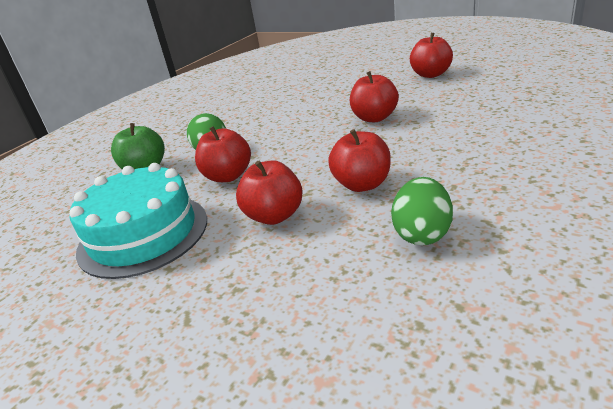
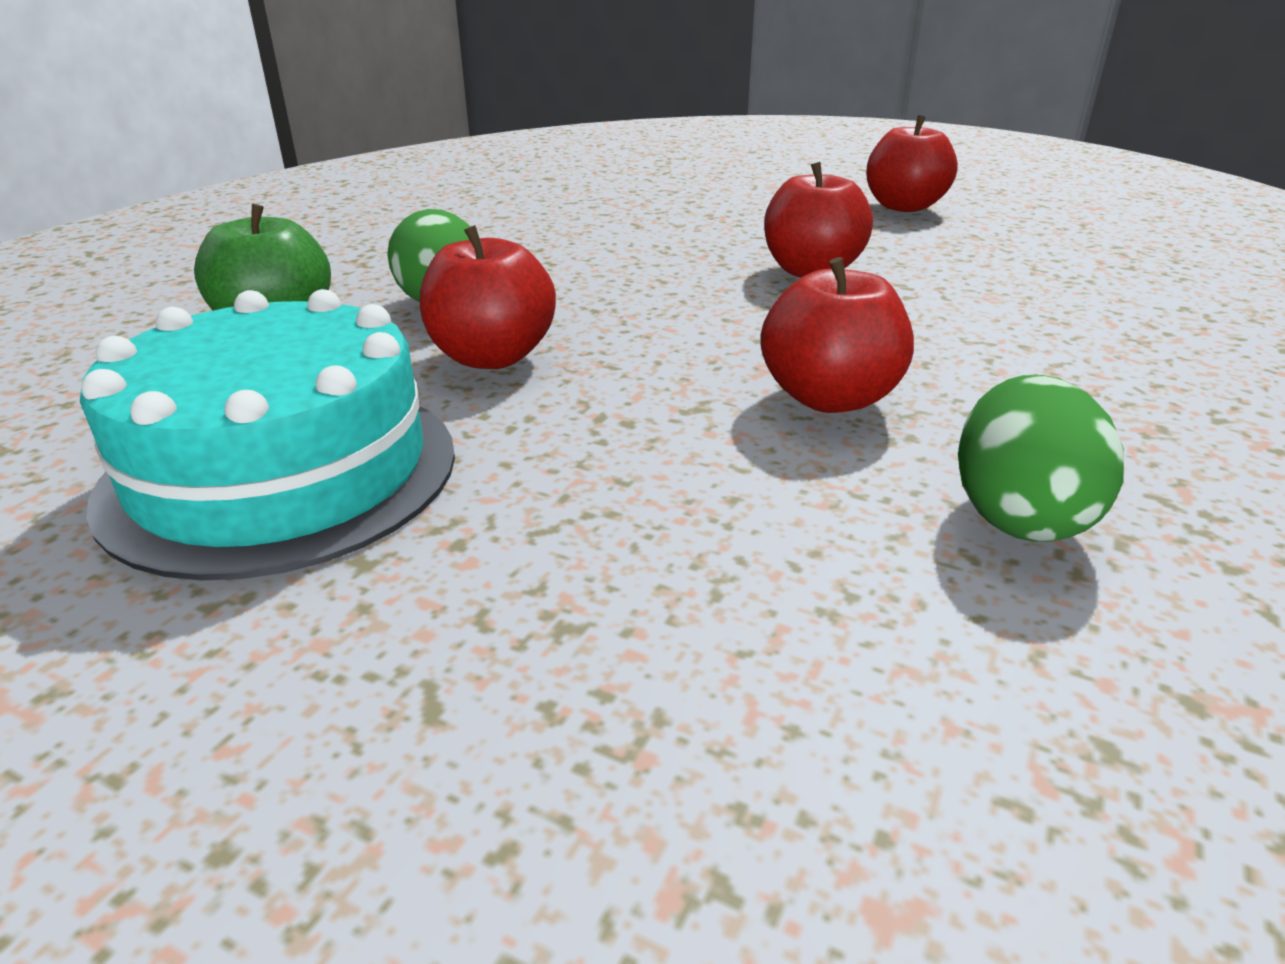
camera: 10 degrees left, 0 degrees up
(274, 216) = (630, 451): red apple -> none

